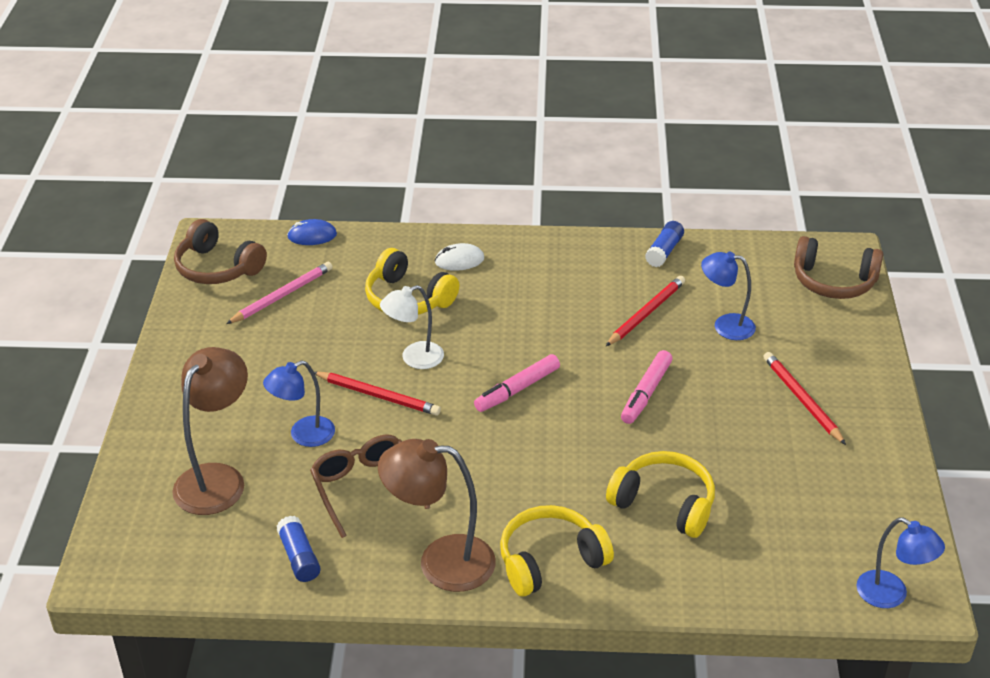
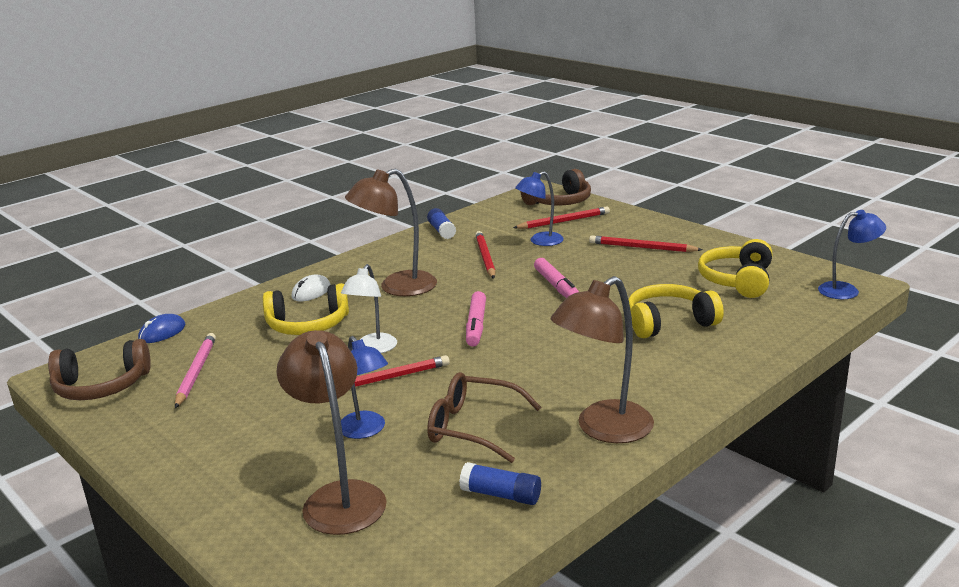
camera: 45 degrees left, 15 degrees down
(303, 435) = (366, 430): blue lamp -> blue lamp turned 45 degrees counterclockwise
(525, 301) = (397, 287): none -> brown lamp
(550, 560) = (665, 384): yellow headphones -> yellow headphones (737, 280)
(791, 313) = (563, 221): none -> red pencil

